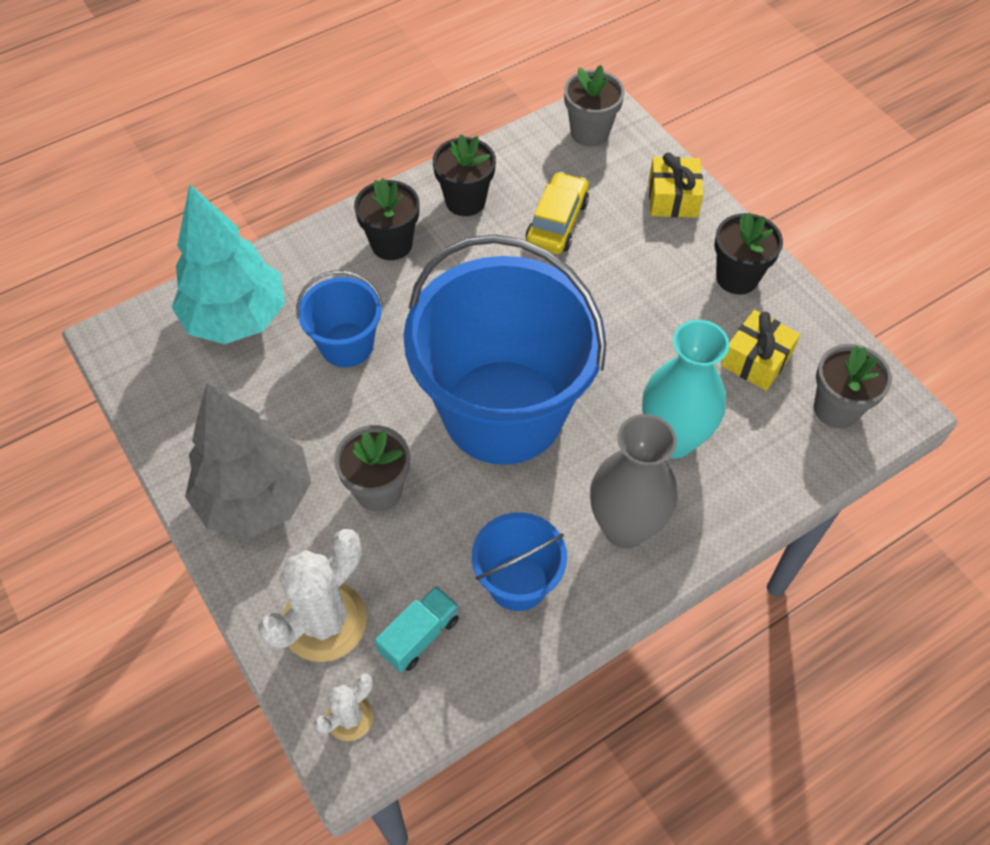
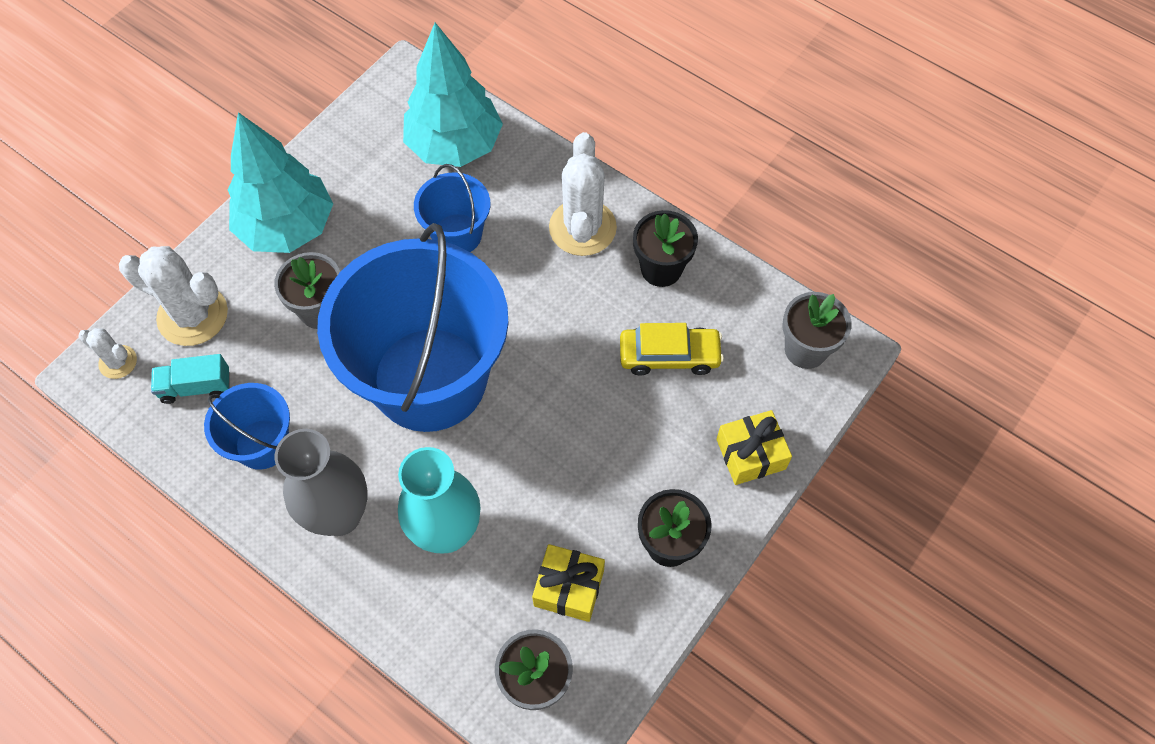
camera: 70 degrees right, 5 degrees up
(255, 498) = (288, 228): grey tree -> turquoise tree
(391, 244) = (582, 228): black flower pot -> white cactus
(419, 636) = (196, 386): turquoise truck -> turquoise truck turned 150 degrees clockwise

